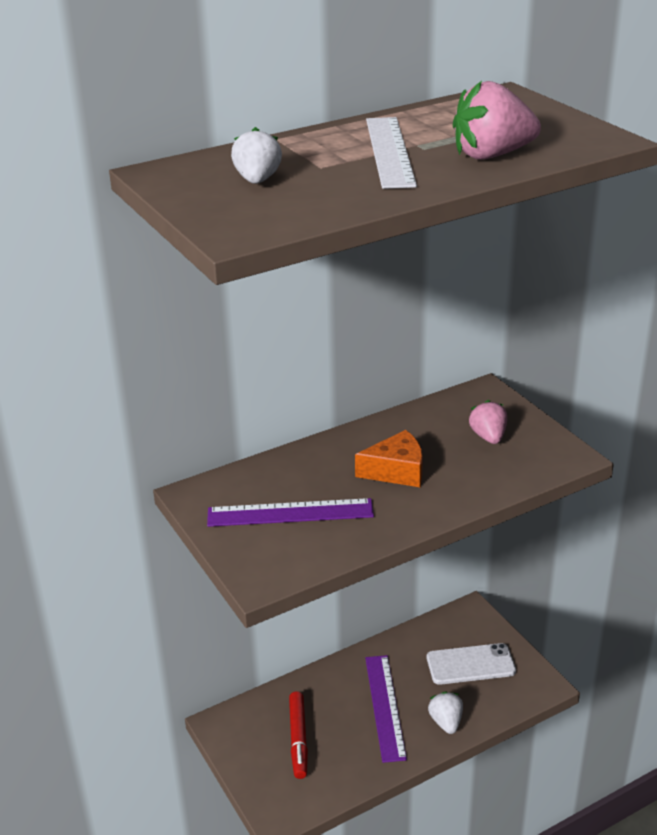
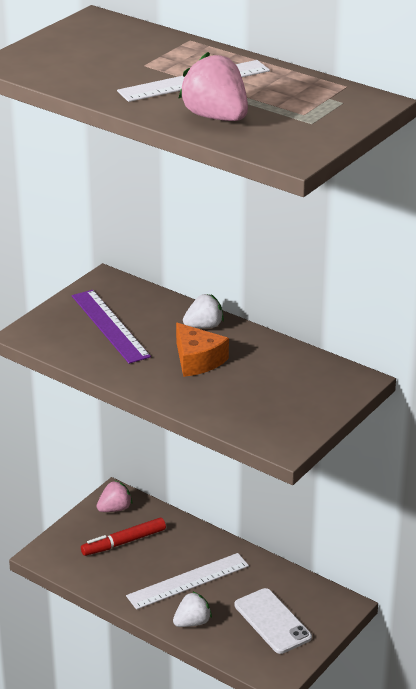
camera: 65 degrees right, 0 degrees up
(257, 180) = (102, 50): white strawberry -> white strawberry (204, 326)
(385, 706) = (188, 581): purple ruler -> white ruler
(488, 437) = (282, 395): pink strawberry -> pink strawberry (115, 509)

